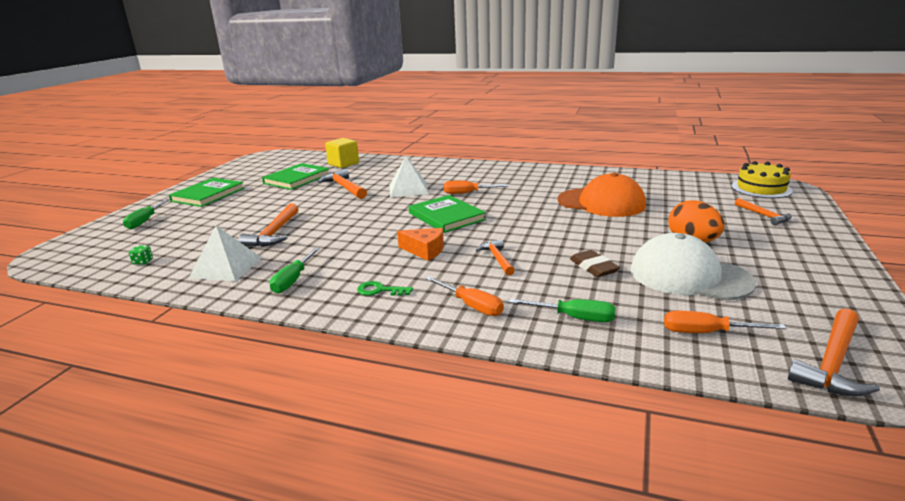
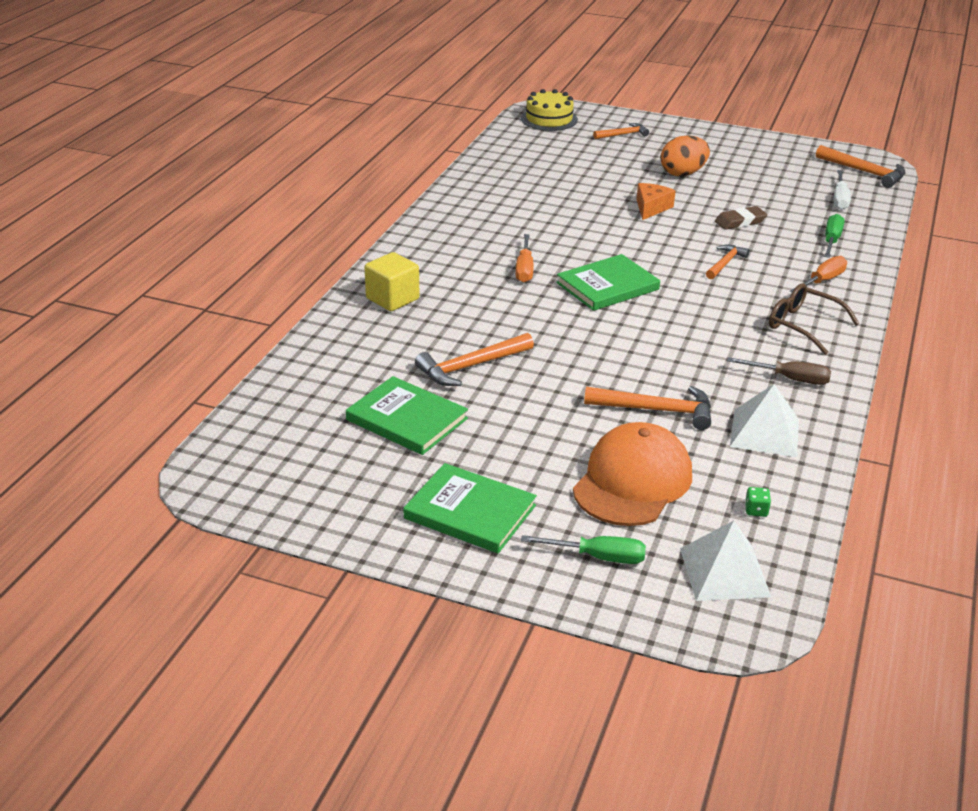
camera: 90 degrees left, 10 degrees up
(293, 280) = (790, 379): green screwdriver -> brown screwdriver
(343, 164) = (332, 376): yellow cube -> yellow cube (392, 299)
(380, 290) = (803, 325): green key -> brown glasses
(408, 189) = (495, 311): white pyramid -> white pyramid (724, 572)
(425, 250) = (708, 301): orange cheese -> orange cheese (651, 208)
(497, 258) = (725, 263): orange hammer -> orange hammer turned 135 degrees clockwise
(601, 203) = (576, 196): orange cap -> orange cap (632, 481)
(689, 276) = (752, 188): white cap -> none
(706, 333) = (840, 199): orange screwdriver -> white screwdriver

